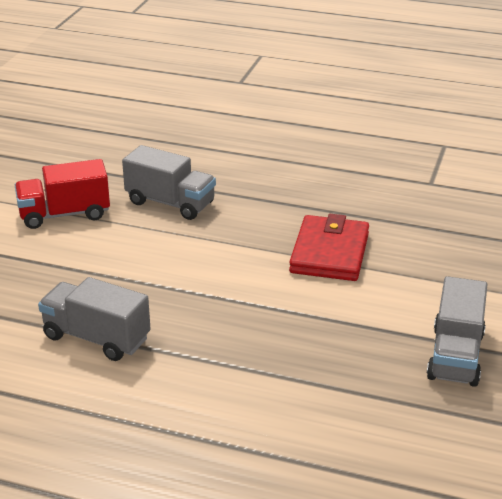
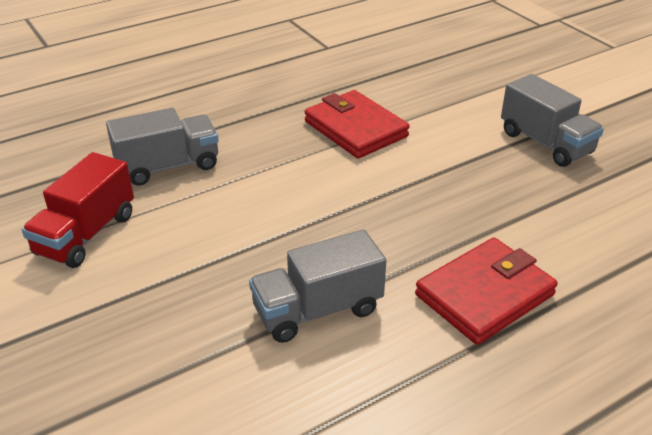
camera: 50 degrees left, 5 degrees up
(199, 405) = (485, 295): none -> red wallet

